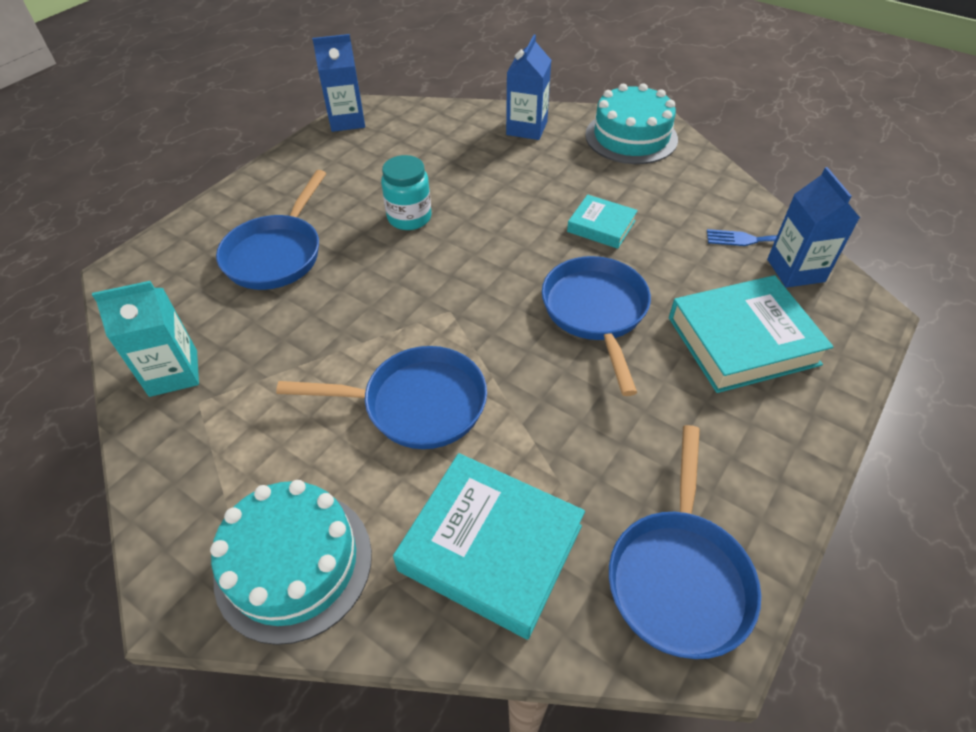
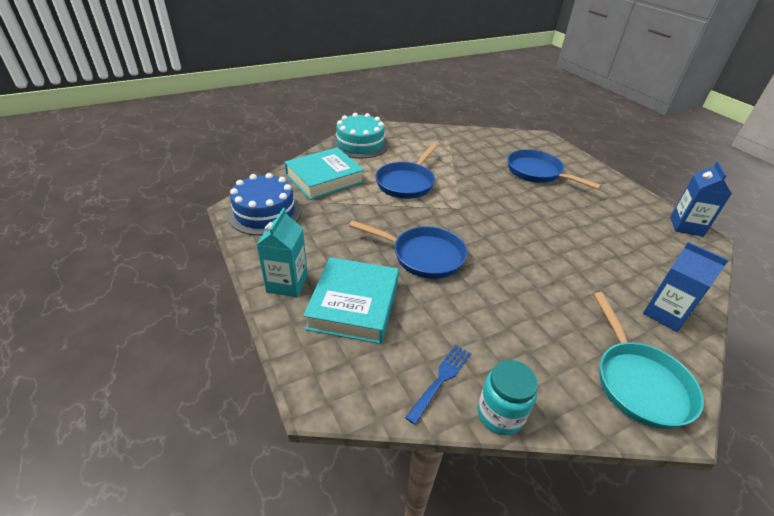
camera: 115 degrees right, 10 degrees down
(173, 373) = (469, 139): turquoise carton -> turquoise carton (287, 283)
(409, 217) = (552, 219): turquoise jar -> turquoise jar (500, 414)
(601, 226) = (505, 296): turquoise book -> none
(631, 137) = (639, 382): turquoise cake -> turquoise pan
(679, 577) = (265, 213): blue pan -> blue cake
(795, 270) = (391, 381): blue carton -> none

